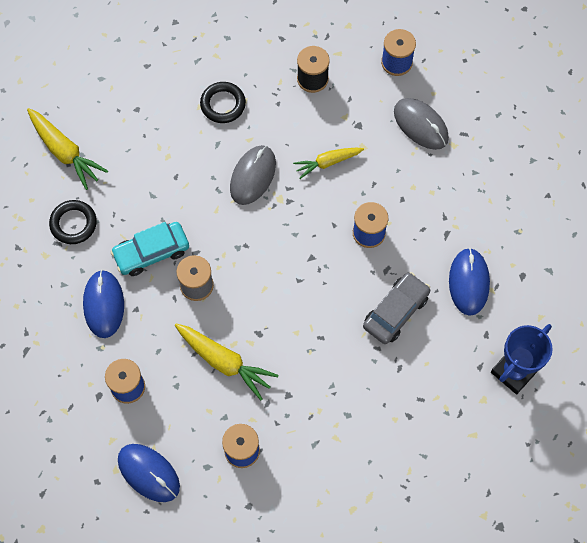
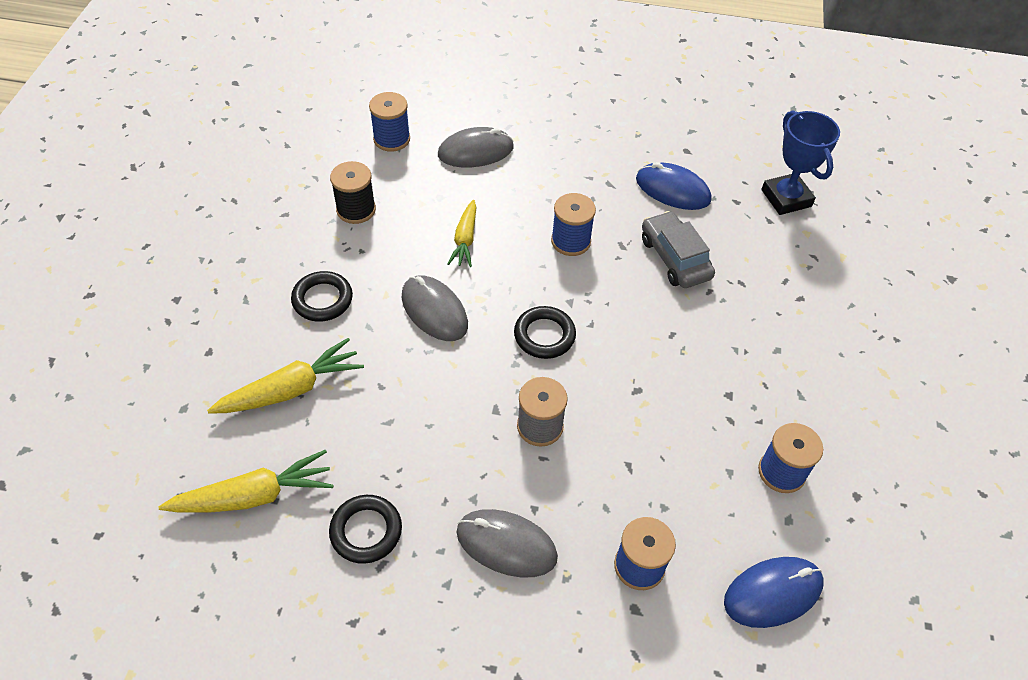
camera: 65 degrees left, 15 degrees down
(103, 305) = (506, 545): blue mouse -> grey mouse
(151, 252) = (466, 456): turquoise car -> none
(224, 362) = (657, 441): yellow carrot -> yellow carrot (291, 389)
(271, 254) = (544, 335): none -> black ring

